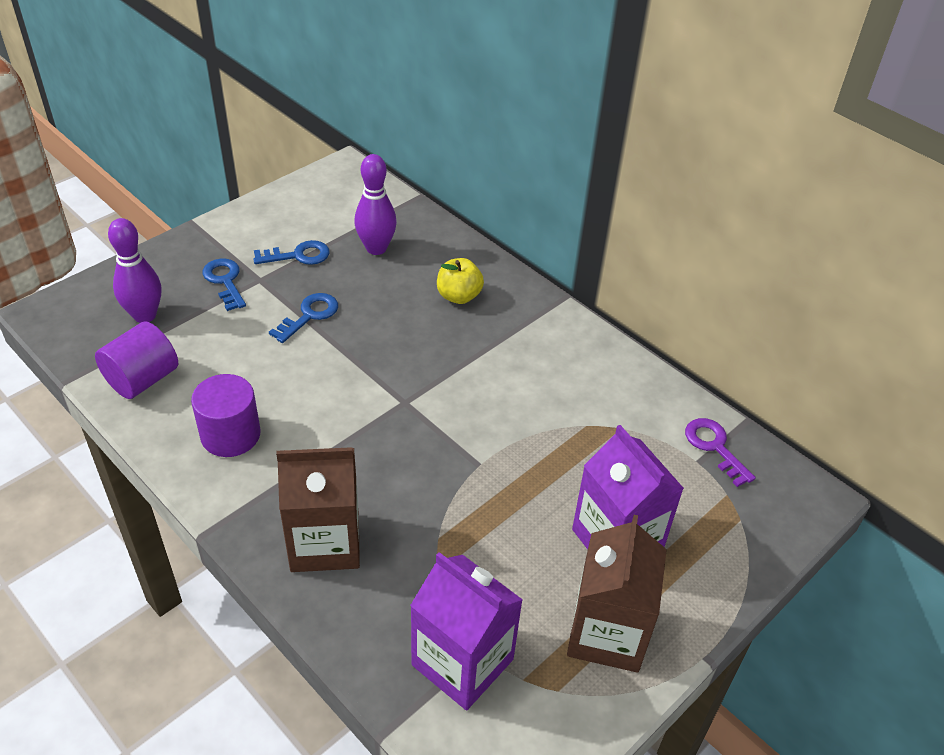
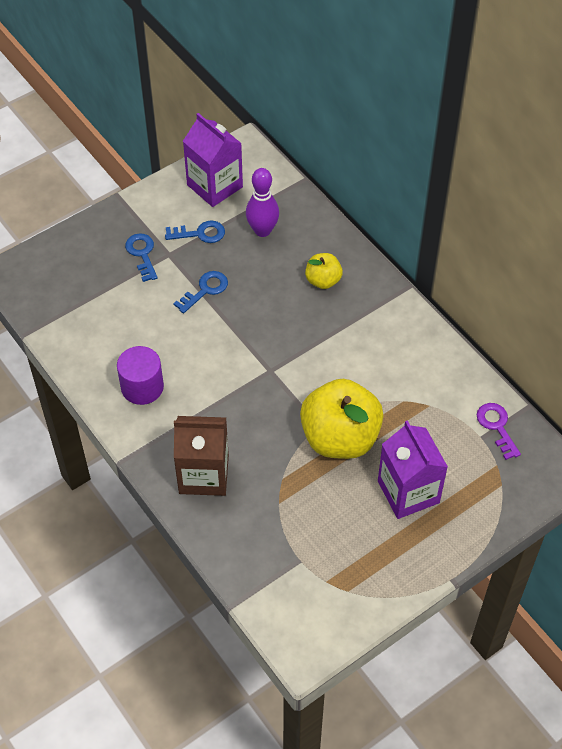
camera: 10 degrees right, 10 degrees up
(142, 379) = (80, 336): purple cylinder -> none
(145, 315) = (81, 281): purple bowling pin -> none
(462, 662) = (287, 566): purple carton -> purple carton (214, 186)
(510, 477) = (340, 438): none -> yellow apple
(607, 633) = (388, 556): brown carton -> none

